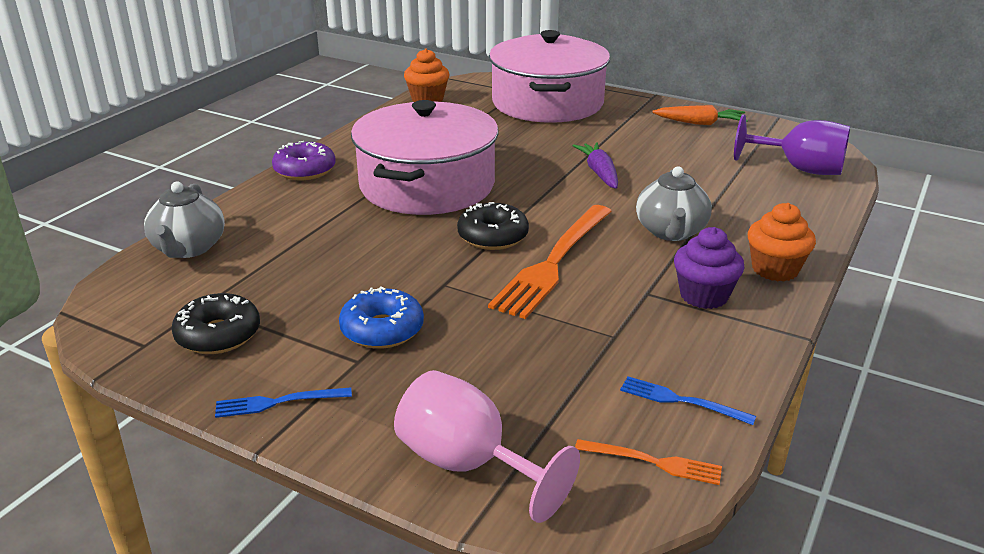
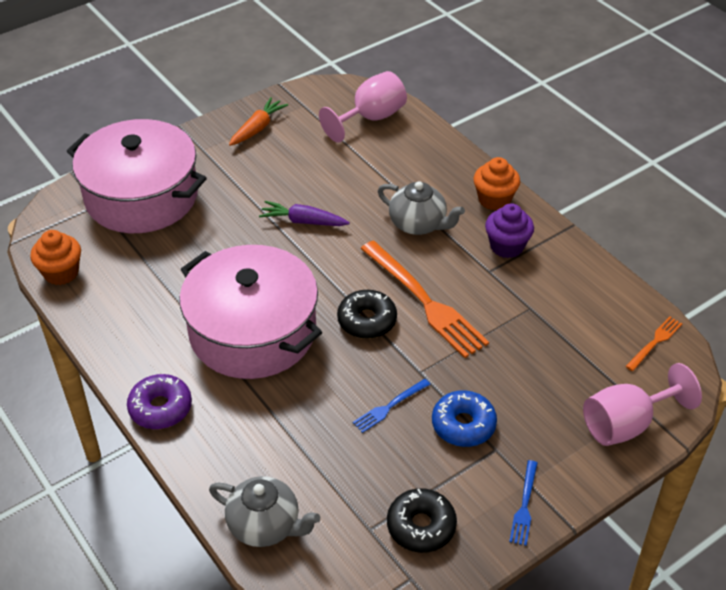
camera: 65 degrees left, 15 degrees up
(681, 401) = (607, 307): blue fork -> blue fork (389, 407)
(800, 169) = (371, 118): purple goblet -> pink goblet

